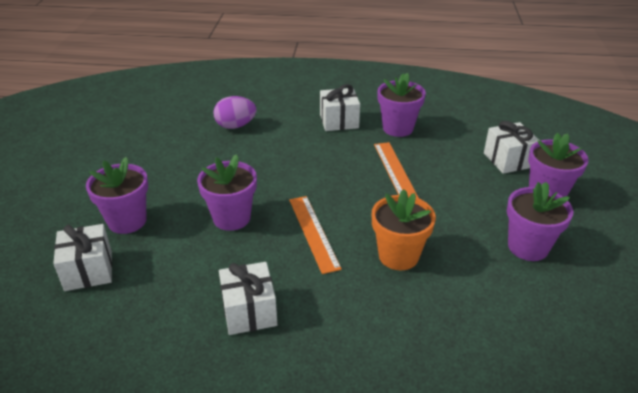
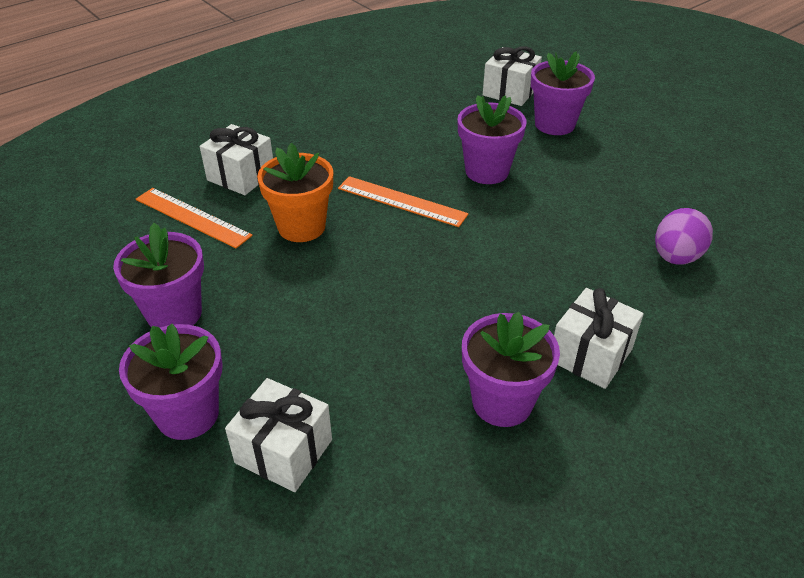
camera: 135 degrees right, 5 degrees up
(249, 311) = (367, 131): white gift -> white gift (241, 176)
(395, 171) = (413, 319): orange ruler -> orange ruler (192, 217)

